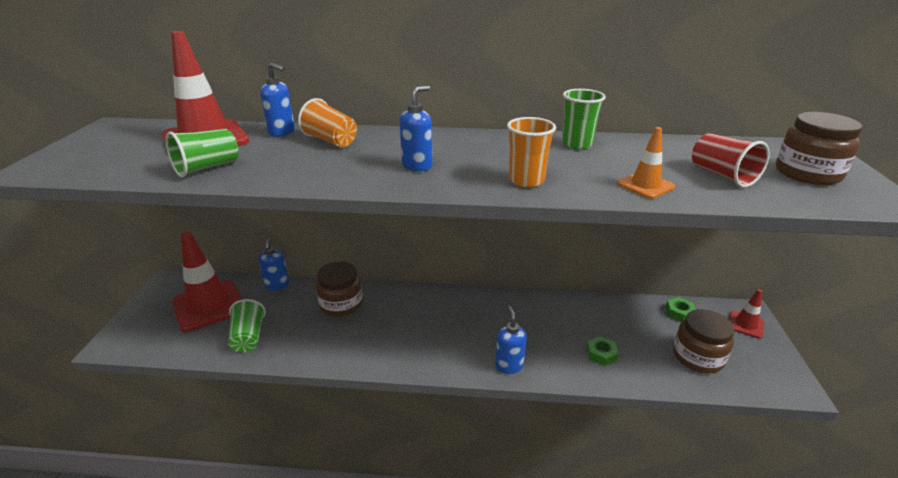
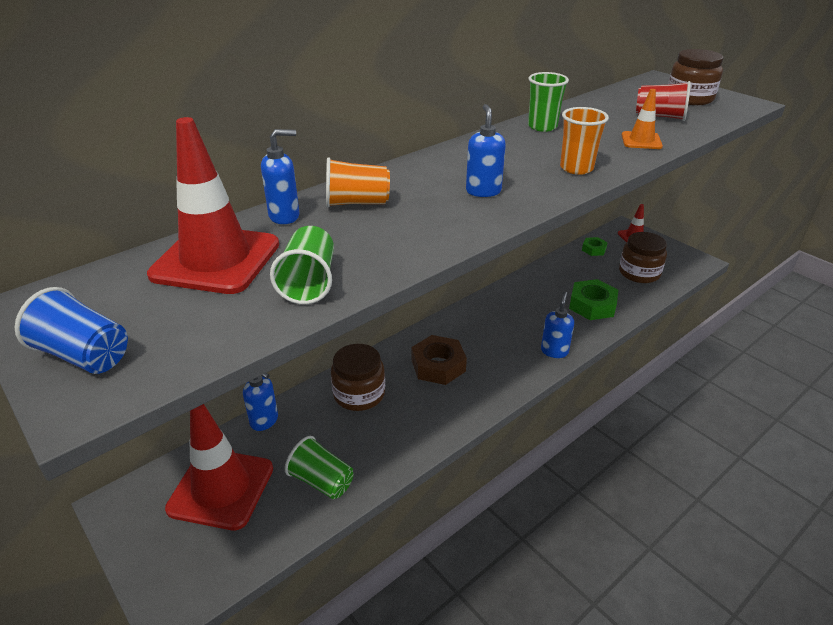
camera: 45 degrees left, 5 degrees up
(75, 153) = (84, 355): none -> blue cup
(412, 319) = (438, 365): none -> brown nut
(509, 365) = (554, 351): blue soap dispenser -> blue soap dispenser turned 75 degrees clockwise
(601, 354) = (592, 305): green nut -> green nut, size x1.76

